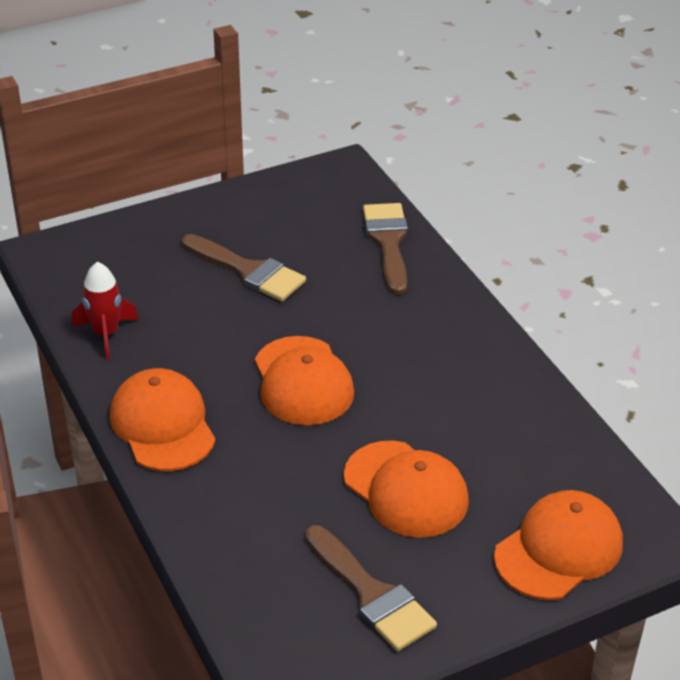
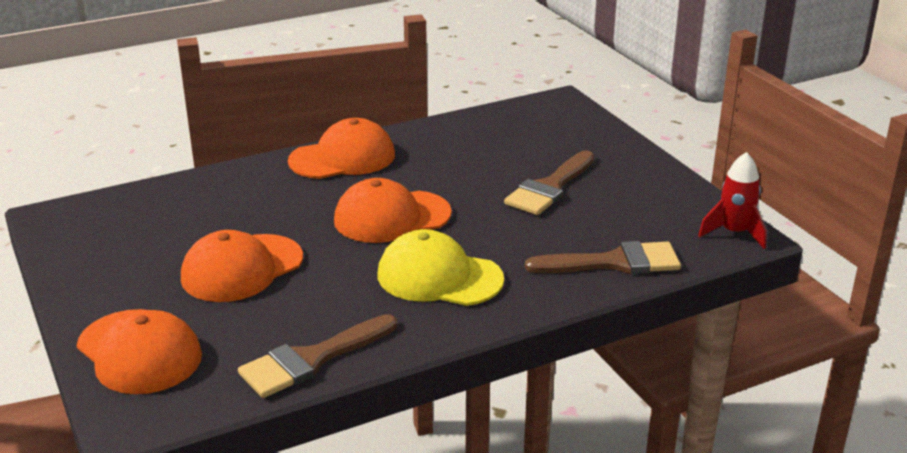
camera: 90 degrees right, 10 degrees down
(106, 334) = (455, 130): red rocket -> red rocket (734, 233)
(372, 594) = (126, 251): brown brush -> brown brush (311, 360)
(416, 348) = (439, 277): none -> yellow cap

